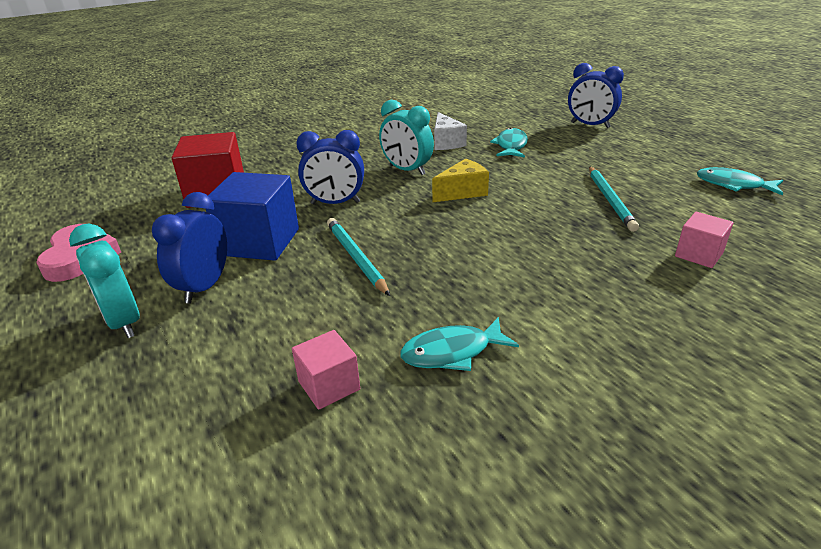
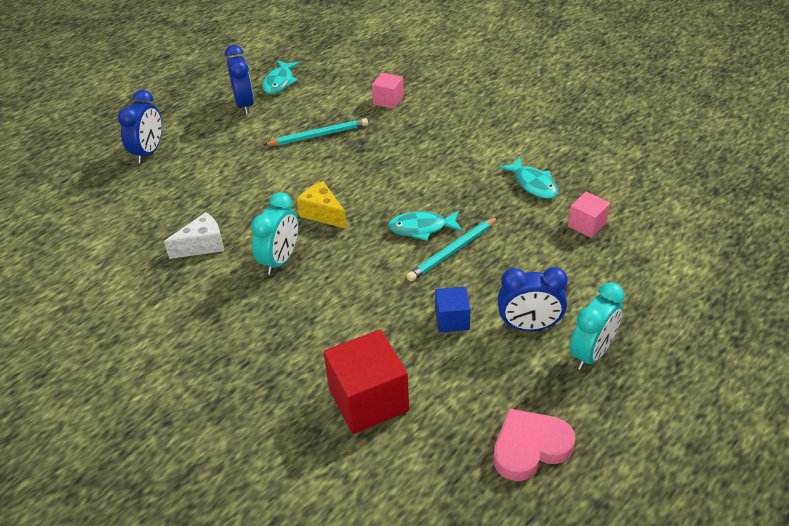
camera: 105 degrees left, 10 degrees up
(260, 242) = (452, 319): blue cube -> blue cube, size x0.54
(335, 203) = (365, 292): blue clock -> blue clock (244, 104)
(511, 146) = (209, 198): turquoise fish -> turquoise fish (421, 228)

